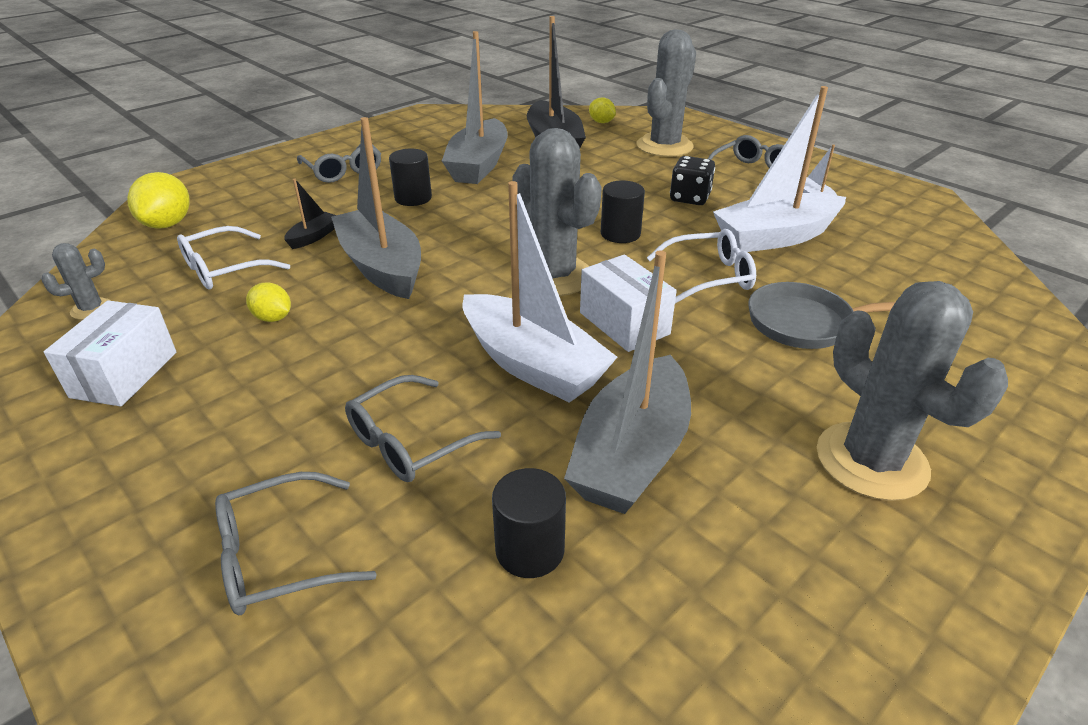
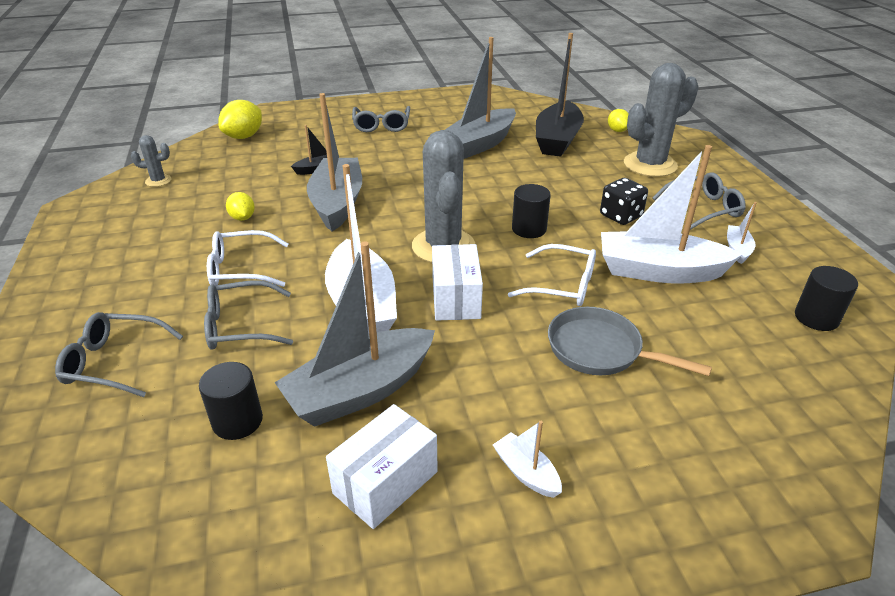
camera: 30 degrees right, 0 degrees up
(125, 374) = (139, 227): white box -> white box (385, 482)
(224, 269) = (246, 176): white glasses -> white glasses (240, 269)
(413, 198) = (407, 158): black cylinder -> black cylinder (816, 318)
(871, 461) = (526, 472): grey cactus -> white boat

